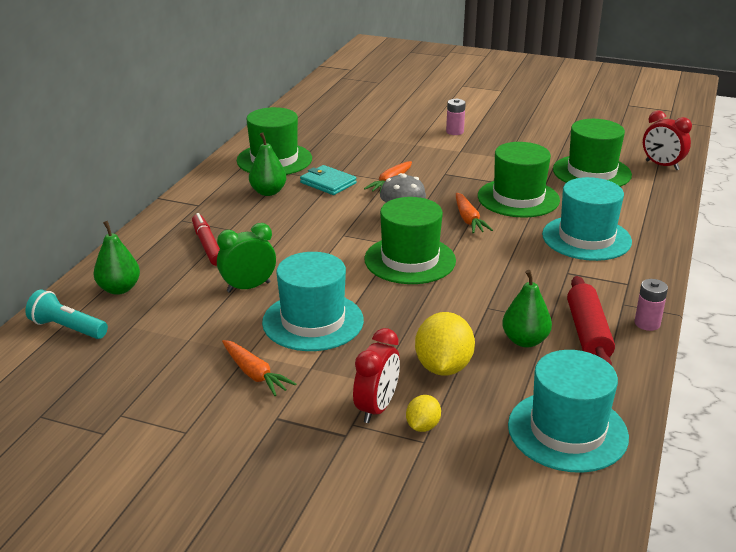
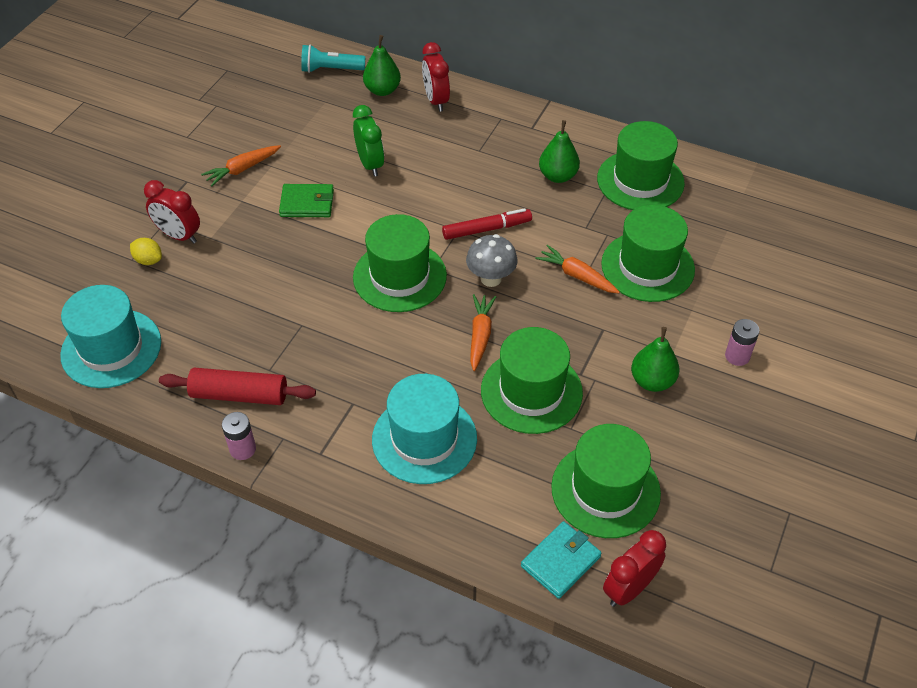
camera: 95 degrees right, 20 degrees up
(67, 328) = (330, 69): turquoise flashlight -> turquoise flashlight turned 120 degrees counterclockwise
(145, 255) = (436, 100): none -> red clock
(207, 245) = (449, 137): red marker -> red marker (486, 229)
(313, 321) = (307, 203): turquoise hat -> green wallet
(328, 183) = (579, 223): turquoise wallet -> turquoise wallet (560, 561)
(374, 158) = (647, 267): none -> green hat
(443, 367) = (218, 281): yellow lemon -> none
(468, 220) = (480, 335): orange carrot -> orange carrot turned 105 degrees clockwise
(525, 341) = (240, 343): green pear -> green pear (652, 381)

